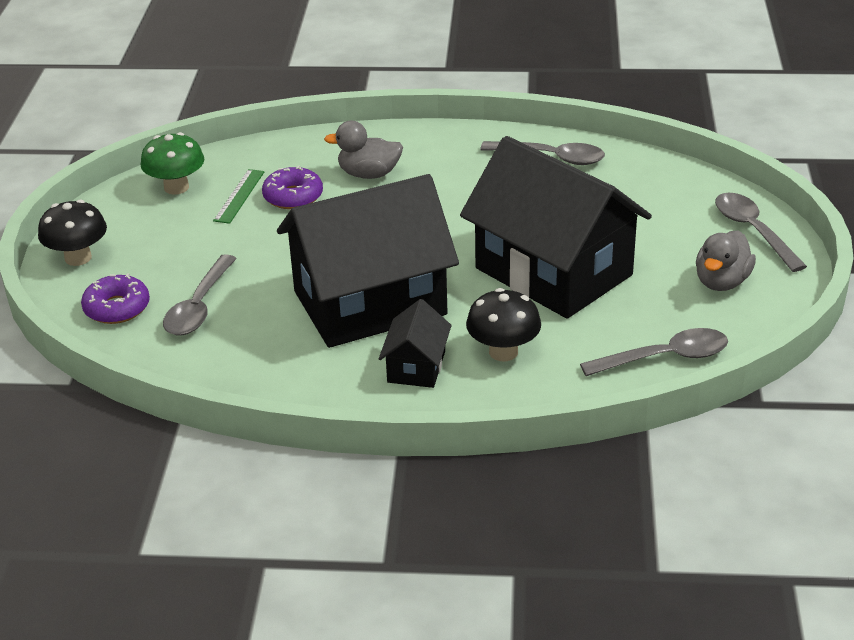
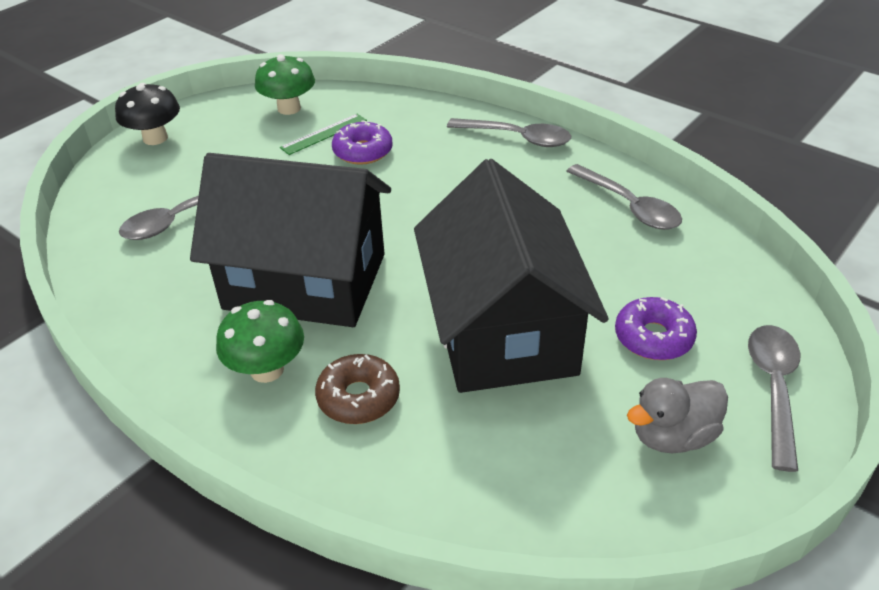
camera: 35 degrees right, 5 degrees up
(117, 308) = (126, 192): purple donut -> purple donut (653, 337)
(369, 174) = (446, 156): grey duck -> none
(416, 366) = (267, 370): black house -> green mushroom
(503, 352) = (358, 397): black mushroom -> brown donut
(665, 357) = (511, 500): grey spoon -> grey spoon (517, 138)

